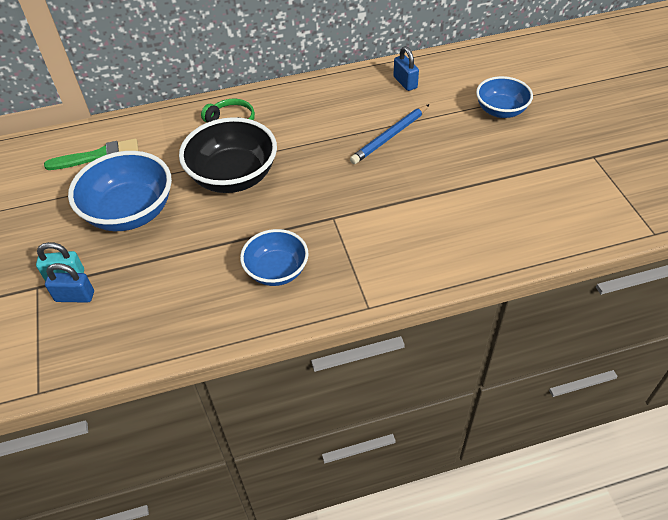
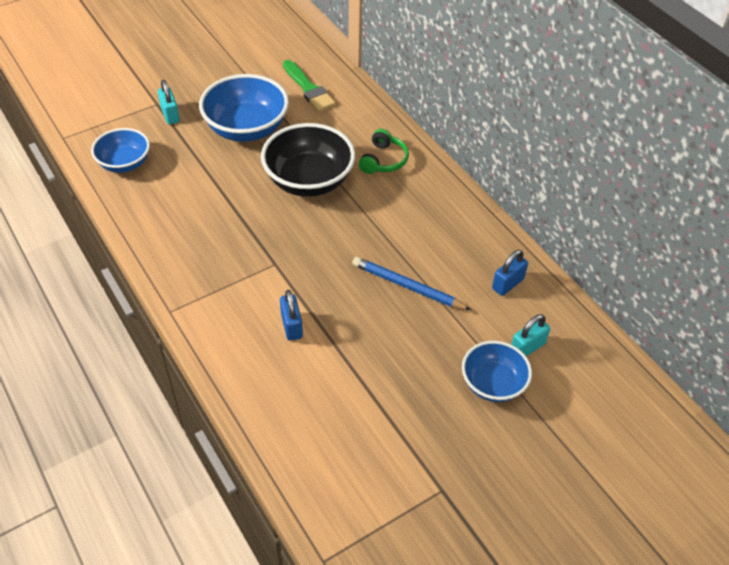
camera: 70 degrees right, 0 degrees up
(75, 296) = (151, 127): blue padlock -> blue padlock (292, 326)
(276, 271) = (200, 239): blue bowl -> blue bowl (124, 163)
(470, 87) = (527, 347): none -> turquoise padlock

